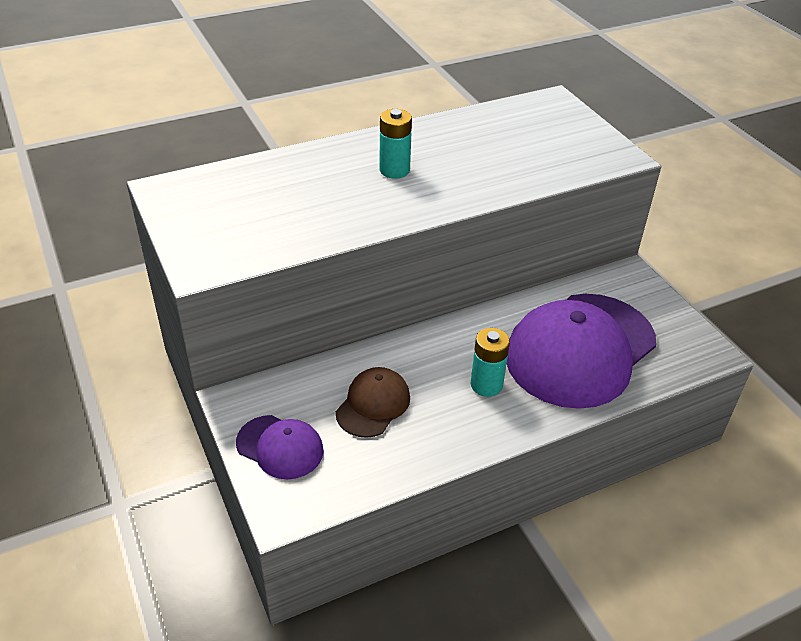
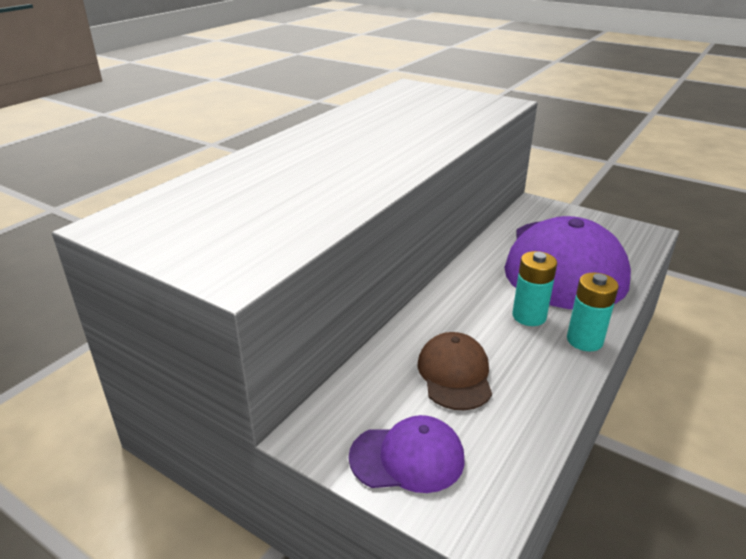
camera: 30 degrees left, 10 degrees down
(394, 170) = (343, 150): turquoise battery -> turquoise battery (584, 340)

